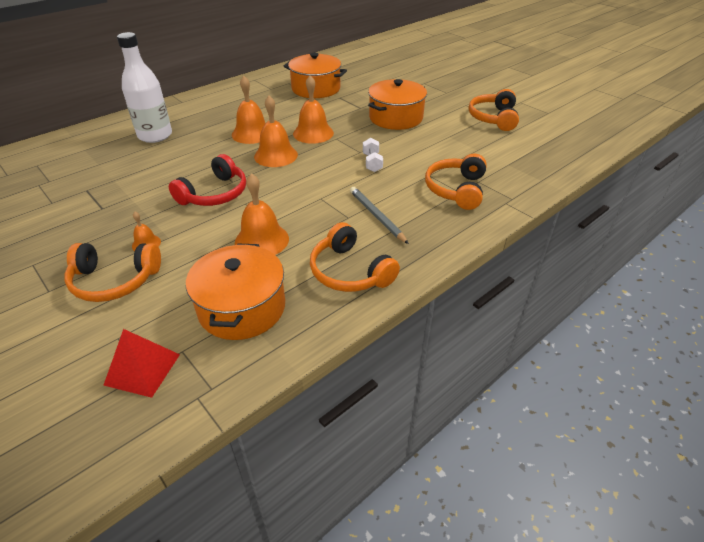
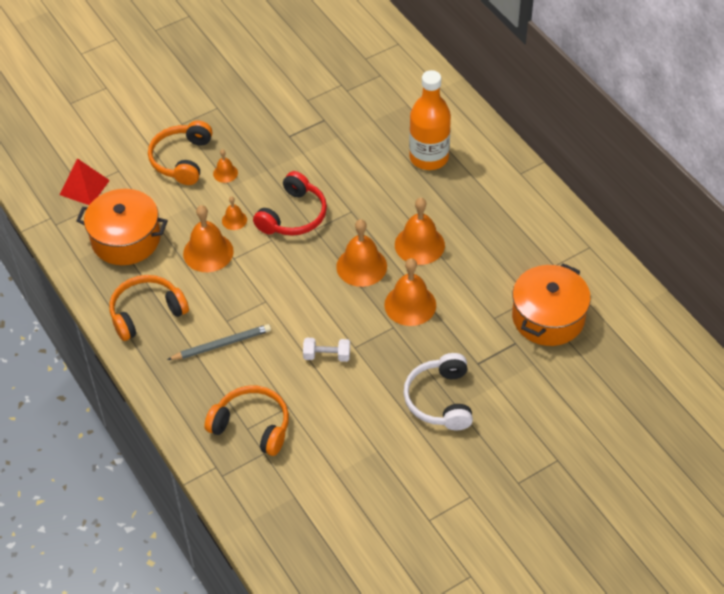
camera: 100 degrees right, 10 degrees up
(155, 136) = (429, 157): white bottle -> orange bottle
(215, 194) = (293, 216): red headphones -> red headphones turned 105 degrees counterclockwise
(217, 229) = (234, 220): none -> orange bell
(395, 118) = (440, 400): orange pot -> white headphones
(493, 118) = (421, 519): orange headphones -> none

